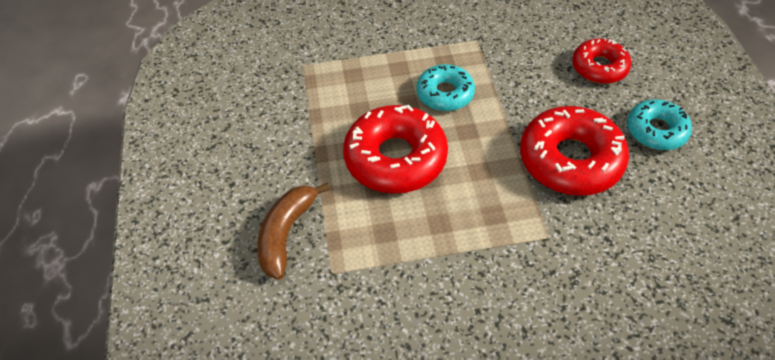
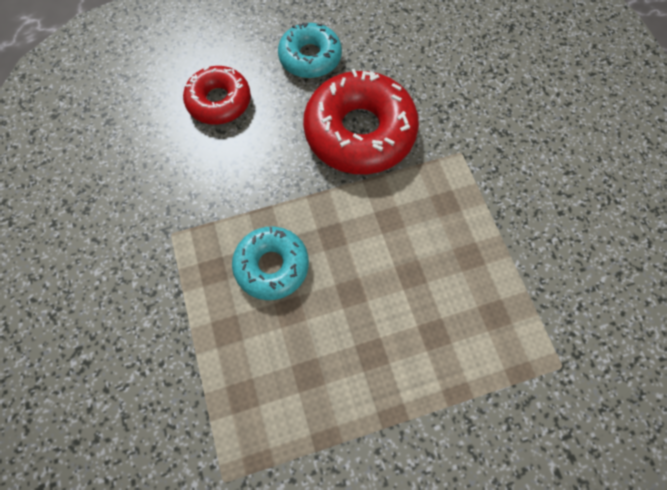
camera: 100 degrees left, 15 degrees up
(286, 234) = (526, 436): brown banana -> none
(395, 158) = (385, 315): red donut -> none

